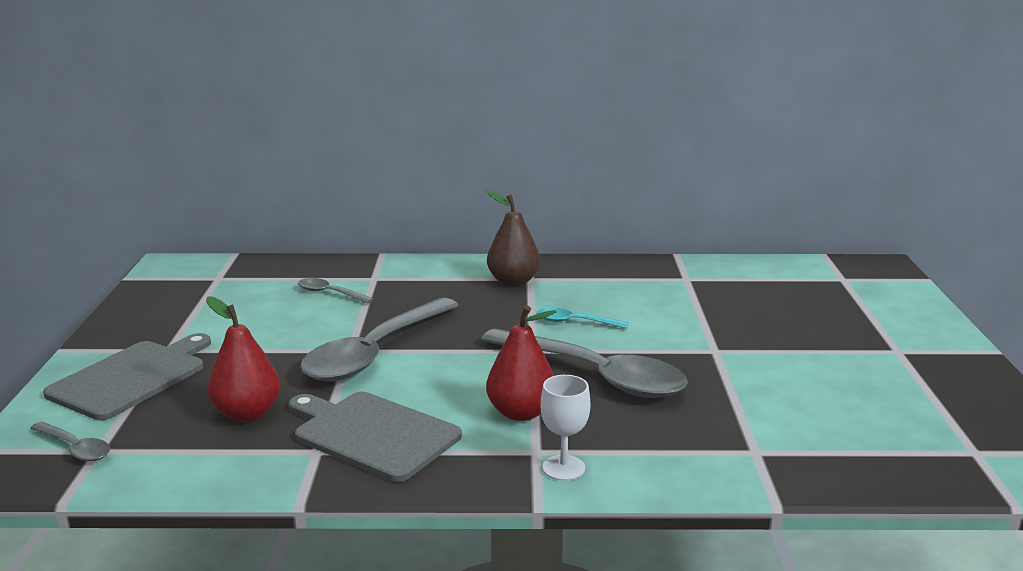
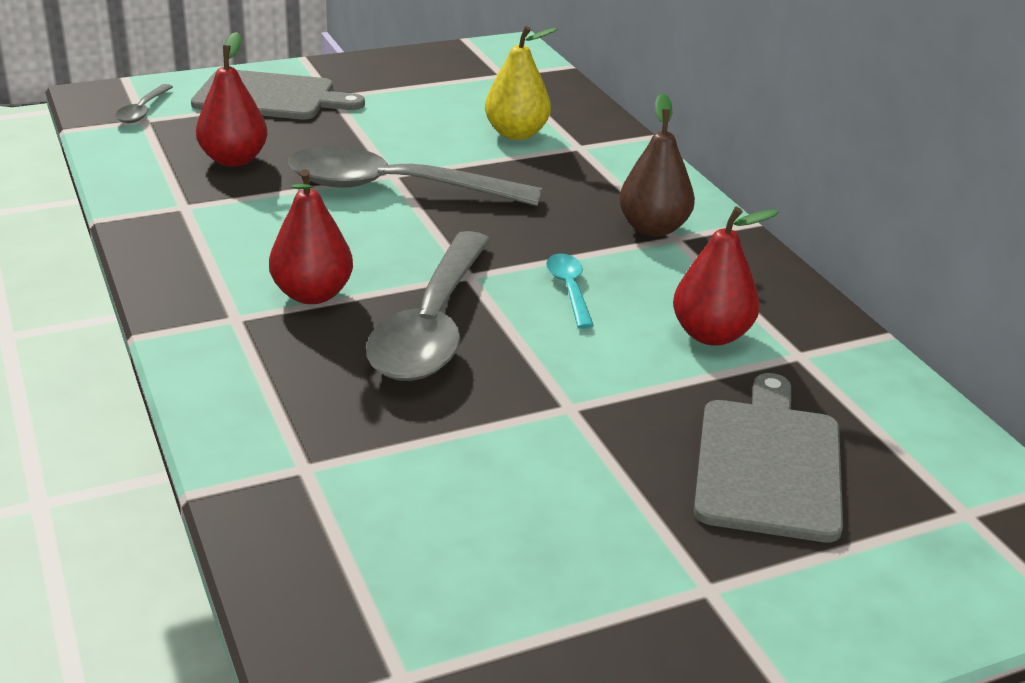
camera: 65 degrees right, 10 degrees up
(329, 293) = (516, 134): grey spoon -> yellow pear
(372, 434) = (226, 224): grey cutting board -> grey cutting board (768, 463)
(563, 468) = (207, 340): white goblet -> none
(653, 295) = (711, 335): none -> red pear

